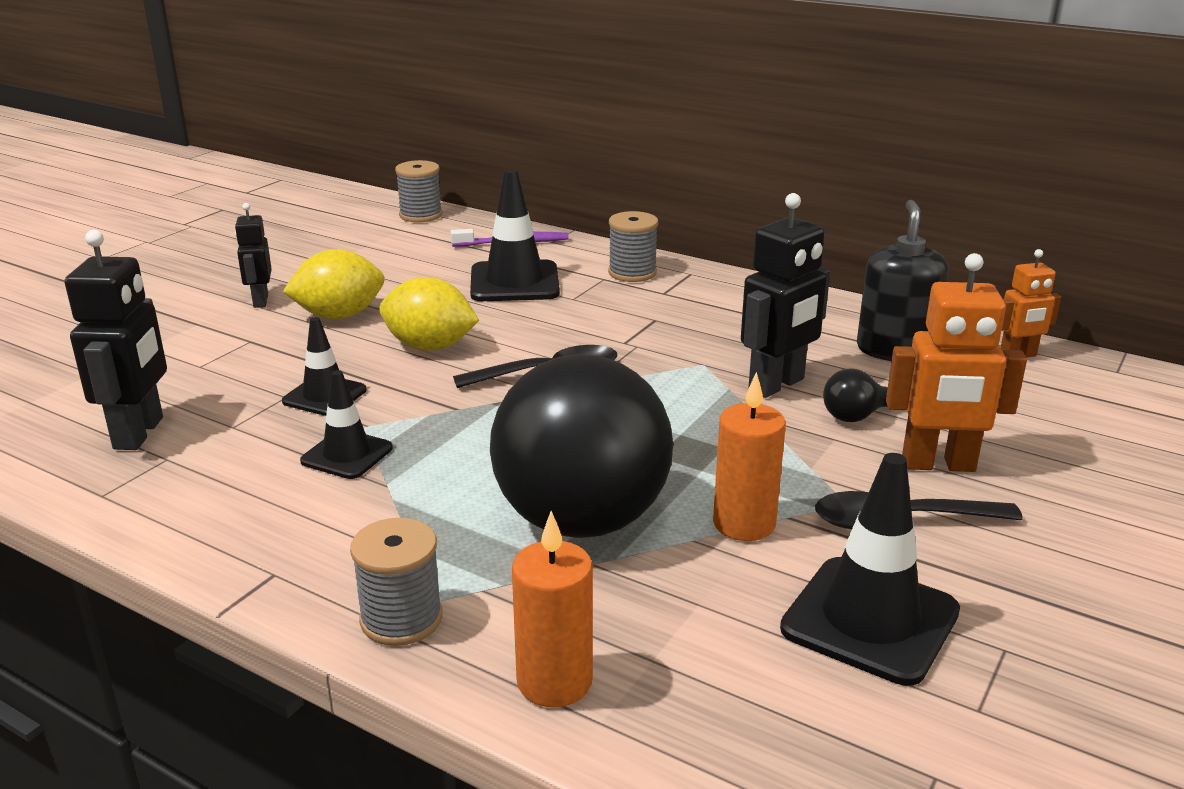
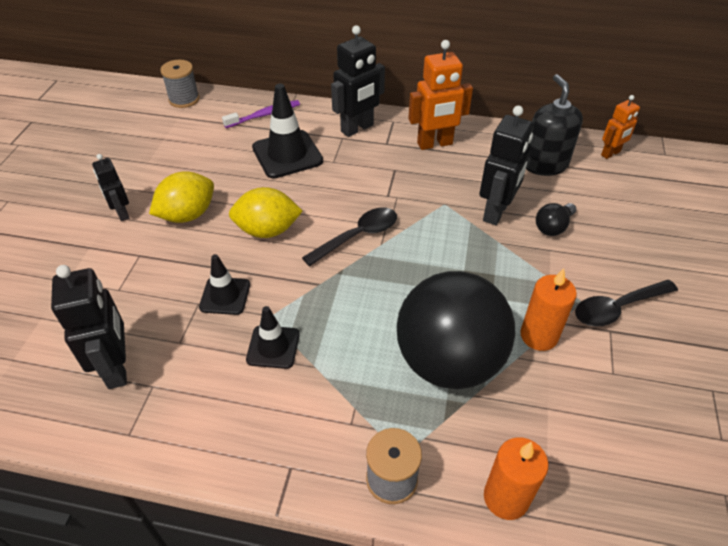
camera: 20 degrees left, 20 degrees up
(632, 273) = (357, 128): grey spool -> black robot
(870, 620) = (640, 391): black traffic cone -> none
(938, 465) = (614, 256): orange robot -> orange robot (435, 144)

